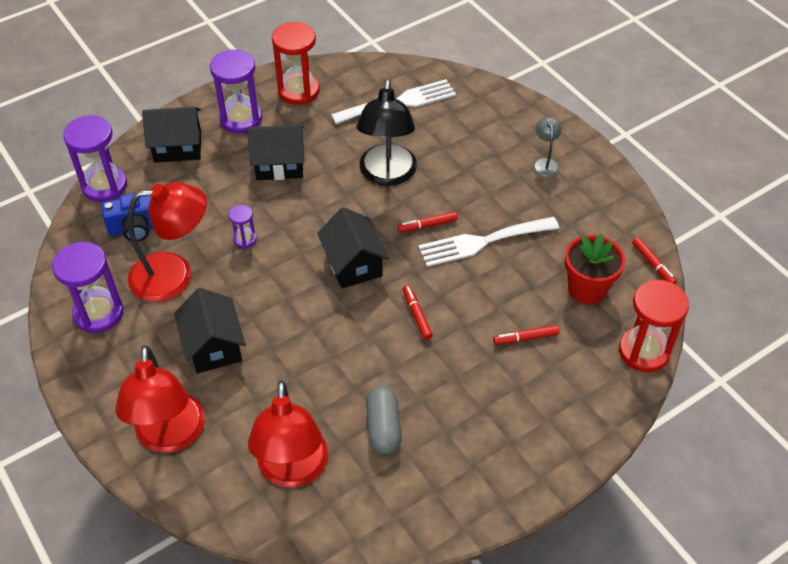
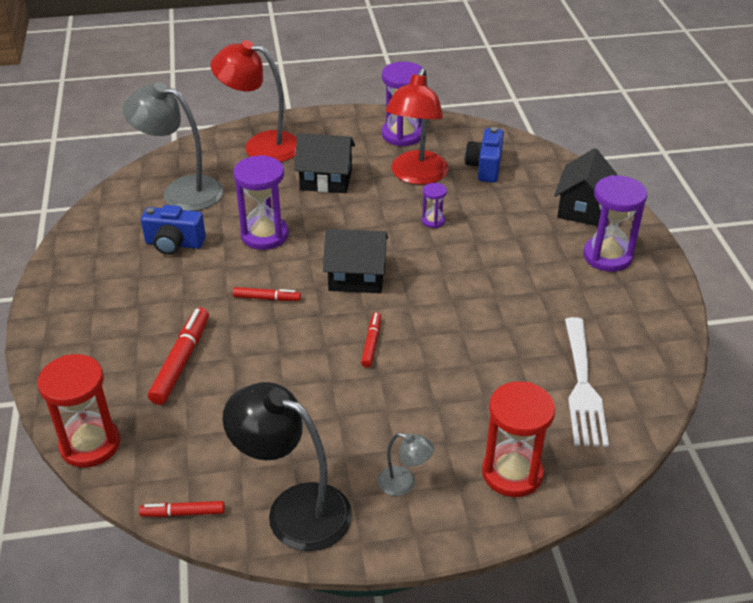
camera: 115 degrees right, 10 degrees down
(104, 186) = (549, 160): purple hourglass -> purple hourglass (264, 235)
(279, 165) = (522, 265): black house -> none
(293, 470) = (181, 191): red lamp -> grey lamp
(298, 91) = (638, 309): red hourglass -> red hourglass (512, 473)
(383, 427) = (174, 244): grey capsule -> blue camera
(387, 175) = (464, 337): black lamp -> black lamp (294, 509)
(482, 242) = (320, 377): white fork -> none
(525, 338) = (181, 361): red marker -> red marker, size x1.72
(587, 289) = (198, 435): red flower pot -> none

